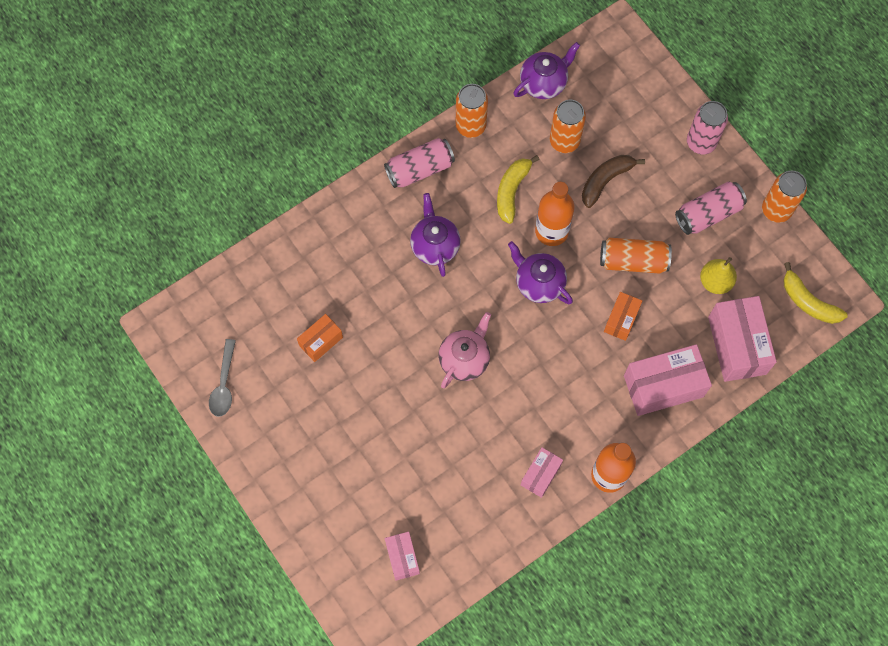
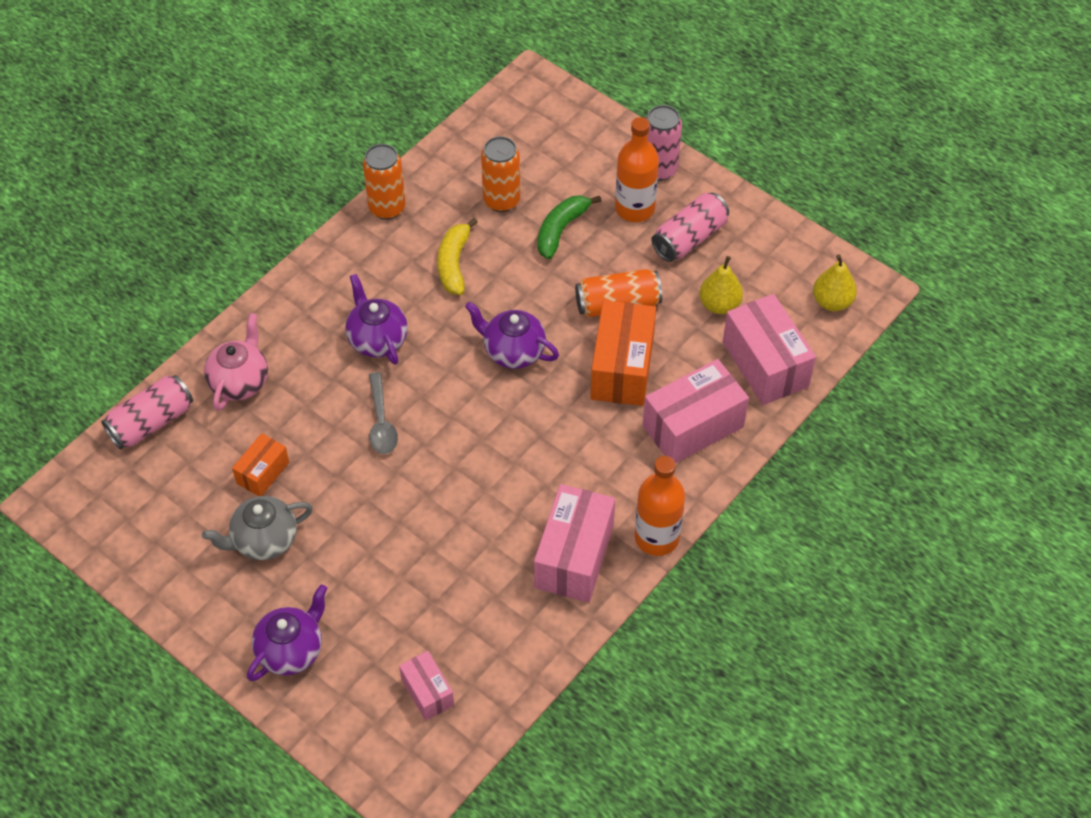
camera: 15 degrees left, 15 degrees down
(224, 384) = (151, 548): grey spoon -> grey spoon (381, 422)
(309, 399) = (264, 540): none -> grey teapot
(419, 169) = (338, 264): pink can -> pink can (151, 422)
(464, 359) = (446, 452): pink teapot -> pink teapot (240, 382)
(540, 475) = (574, 557): pink box -> pink box, size x1.82
(544, 83) = (461, 148): purple teapot -> purple teapot (291, 650)
(551, 231) = (513, 294): orange bottle -> orange bottle (635, 208)
(605, 180) = (561, 230): brown banana -> green banana
(621, 320) = (622, 368): orange box -> orange box, size x1.82
(776, 210) = (765, 218): orange can -> none
(808, 302) = (832, 301): yellow banana -> yellow pear

